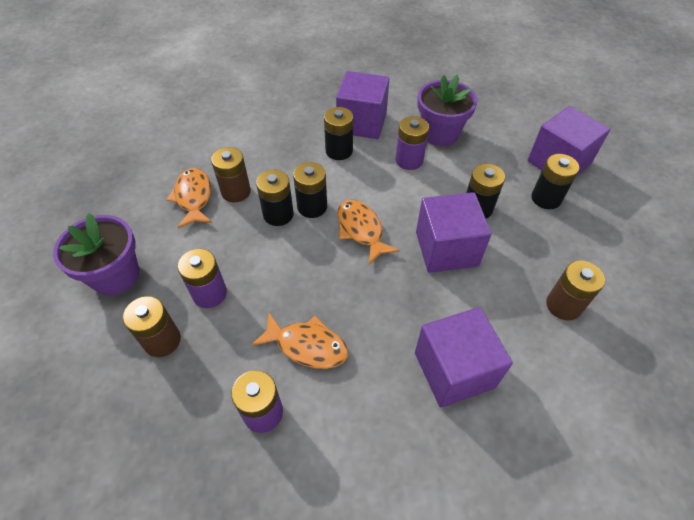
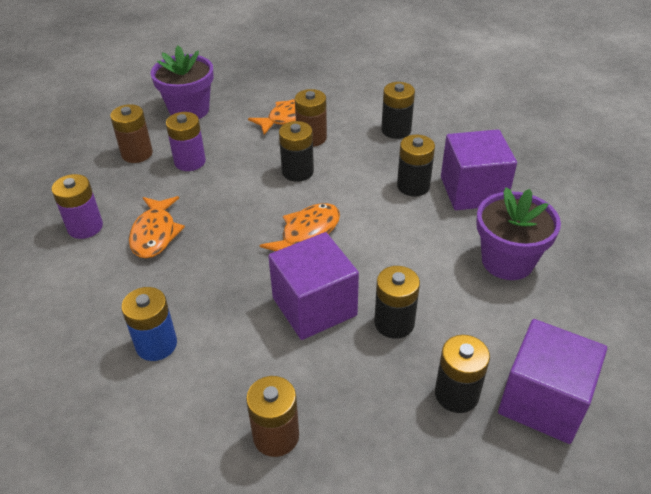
camera: 70 degrees right, 10 degrees down
(312, 207) = (320, 190): black battery -> black battery (396, 130)
(409, 160) = (437, 244): purple battery -> none
(454, 370) = (156, 344): purple cube -> blue battery

